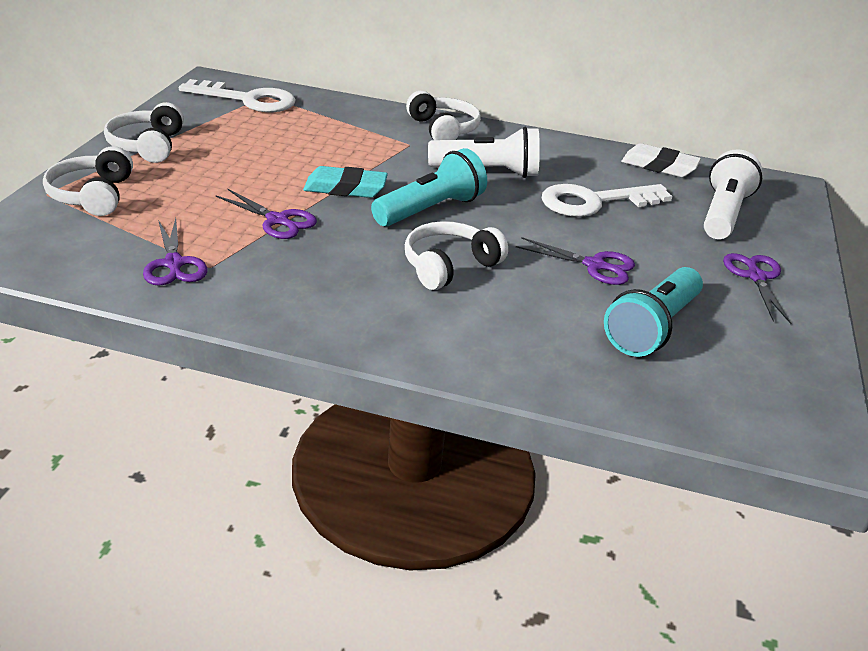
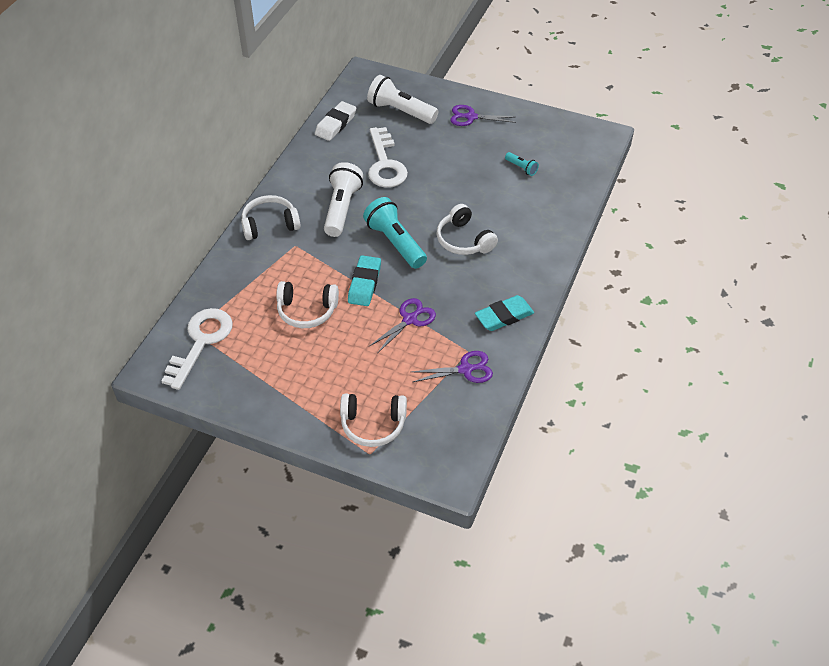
camera: 80 degrees left, 15 degrees up
(148, 145) = (289, 401): white headphones -> white headphones (307, 311)
(282, 300) = (504, 316): none -> turquoise eraser
(595, 265) = (461, 178): purple scissors -> none
(652, 328) = (521, 168): turquoise flashlight -> turquoise flashlight, size x0.47

